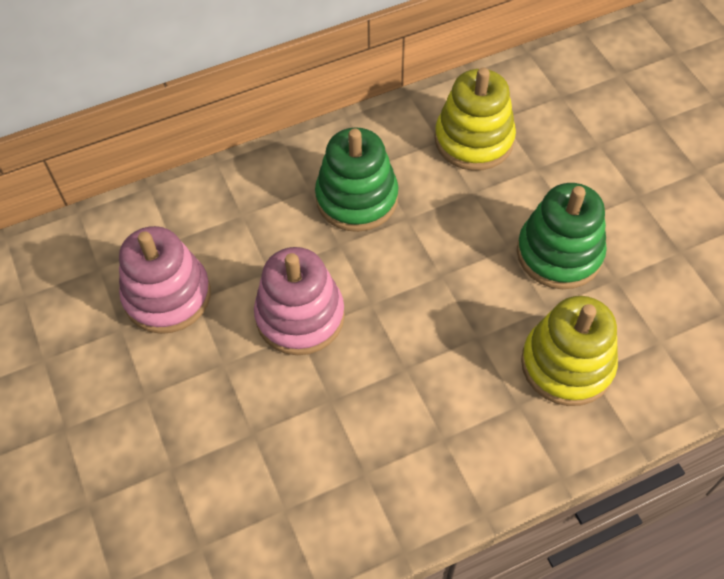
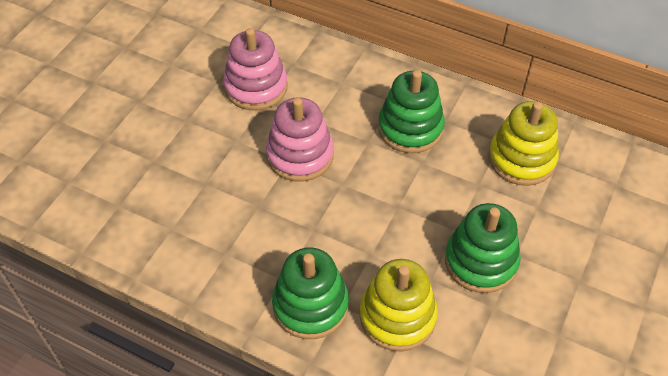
camera: 50 degrees right, 5 degrees down
(495, 433) = (310, 305): none -> green stacking toy

